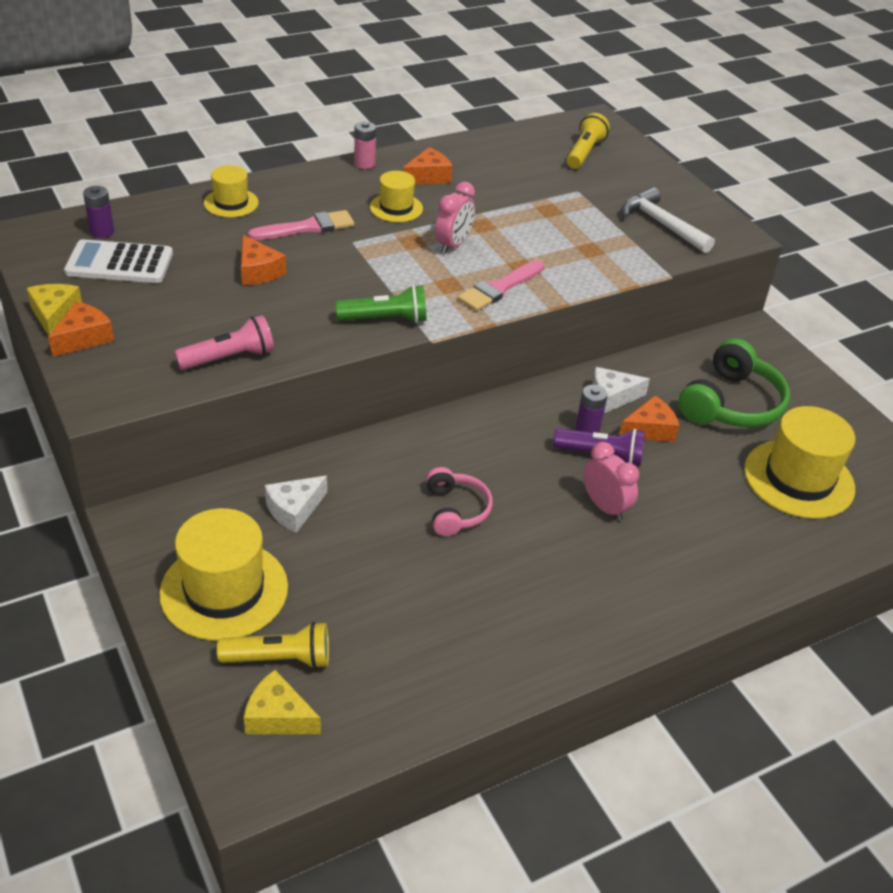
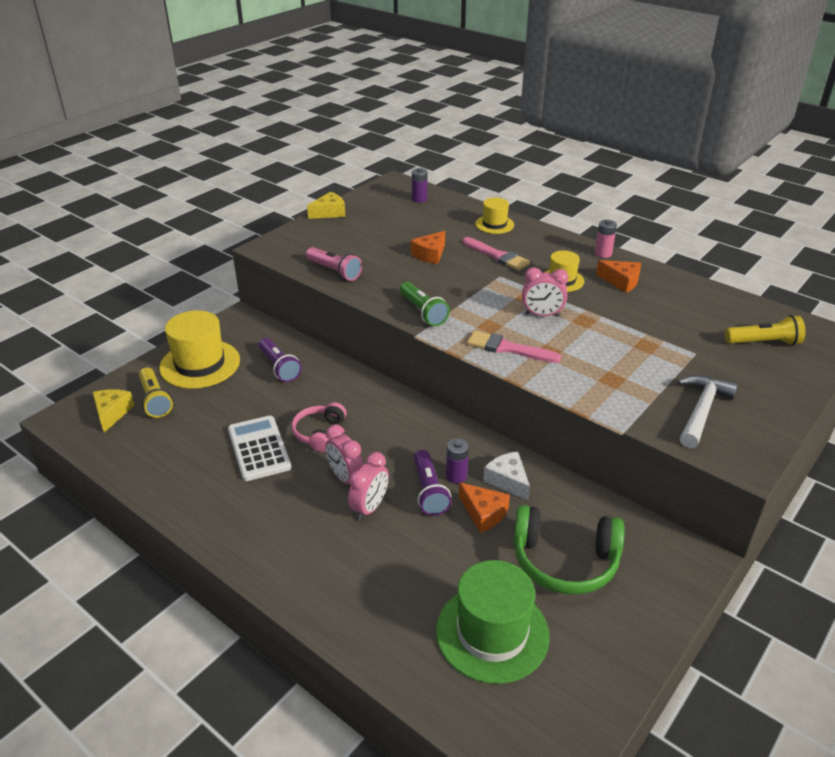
camera: 70 degrees right, 5 degrees down
(84, 338) = (317, 226): orange cheese -> none
(119, 263) = (394, 213): white calculator -> white calculator (259, 448)
(294, 510) = (279, 367): white cheese -> purple flashlight
(456, 510) = (319, 433): pink headphones -> pink headphones turned 135 degrees clockwise
(549, 511) = (346, 478): none -> pink clock
(798, 479) = (492, 633): yellow hat -> green hat

